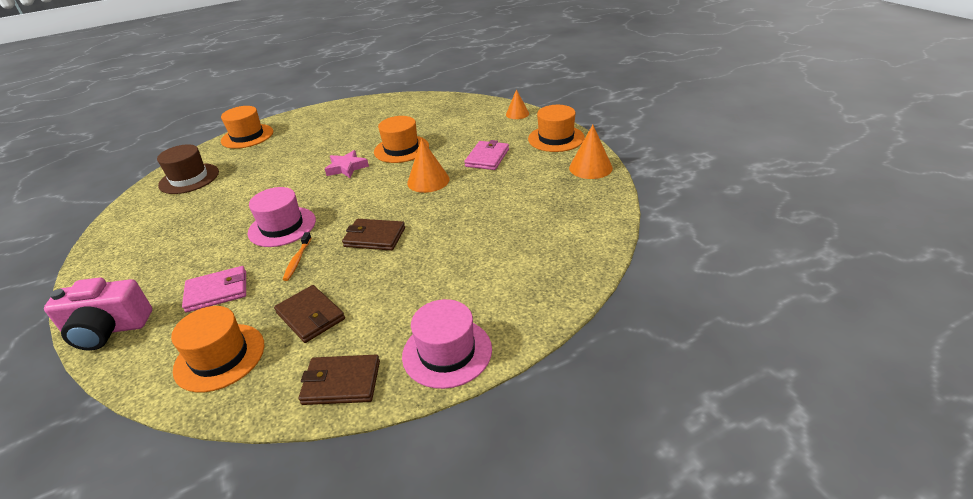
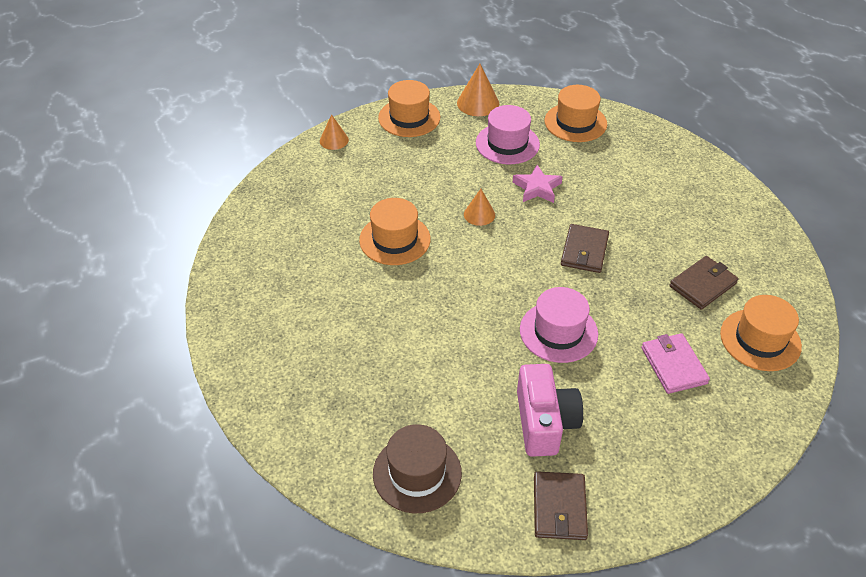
camera: 90 degrees left, 10 degrees up
(108, 329) = (738, 448): pink camera -> pink camera (544, 422)
(247, 136) = (288, 428): orange hat -> orange hat (575, 122)
(297, 260) = (622, 307): orange toothbrush -> none
(341, 382) = (773, 256): brown wallet -> brown wallet (559, 508)
(346, 168) = (430, 288): pink star -> pink star (537, 188)
(428, 181) = (479, 214): orange cone -> orange cone, size x0.66
(447, 352) = (734, 200): pink hat -> pink hat (507, 144)
(487, 158) = (438, 169): pink wallet -> none

